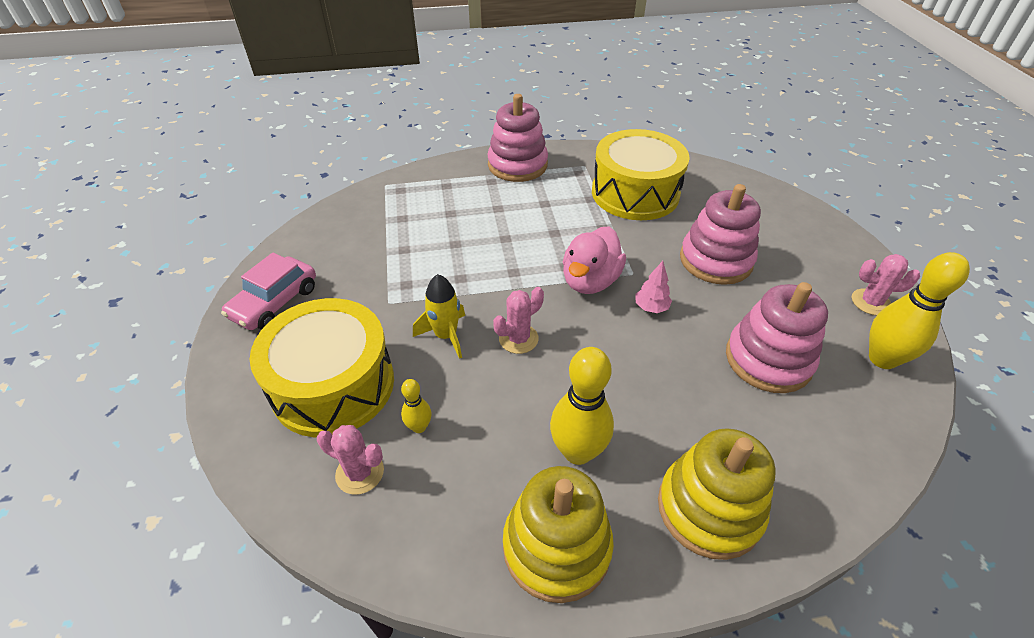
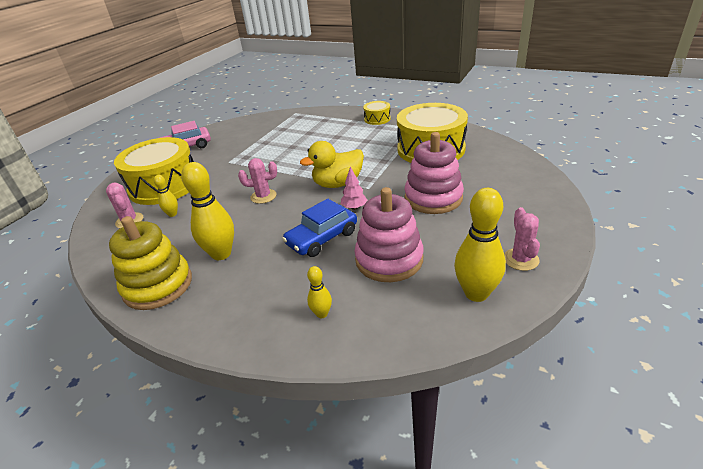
camera: 40 degrees right, 10 degrees down
(446, 336) = (233, 183): yellow rocket -> none
(517, 165) = (377, 119): pink stacking toy -> yellow drum
(590, 281) = (338, 184): pink duck -> yellow duck
(669, 366) = (322, 238): none -> blue car
(709, 508) = (246, 309): yellow stacking toy -> none
(790, 463) = (322, 314): none -> yellow bowling pin
(871, 302) = (521, 259): pink cactus -> pink cactus turned 45 degrees clockwise

